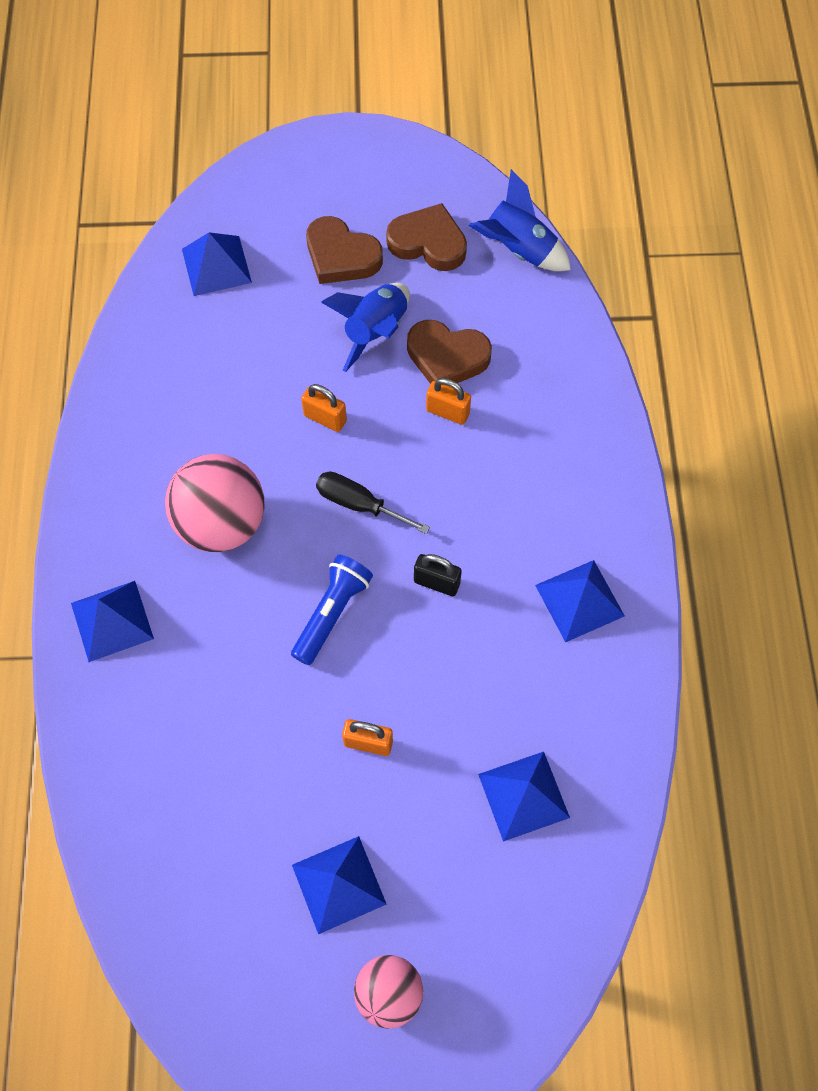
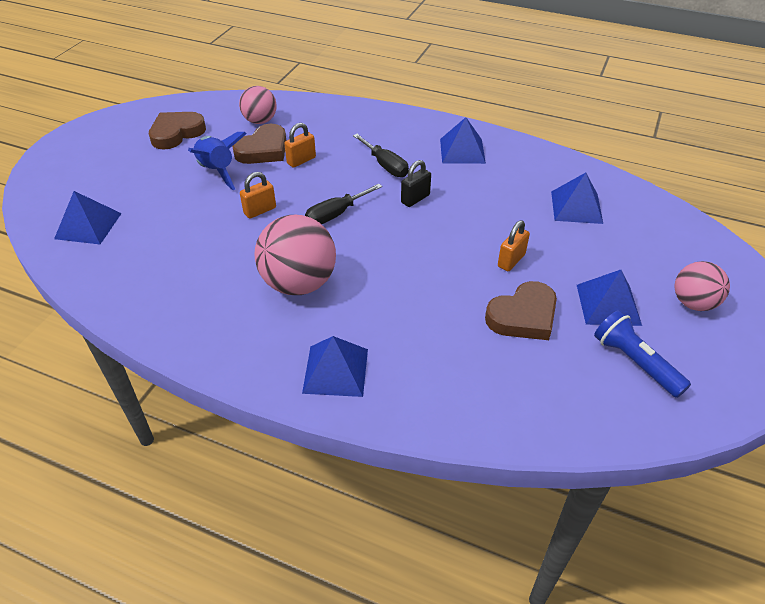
camera: 65 degrees left, 20 degrees down
(332, 613) = (407, 249): blue flashlight -> blue flashlight (635, 362)
(341, 256) = (146, 169): brown heart -> brown heart (523, 316)
(490, 516) = (385, 165): none -> black screwdriver
(509, 319) = (260, 121): none -> pink ball
(518, 250) = (218, 104): blue rocket -> none

